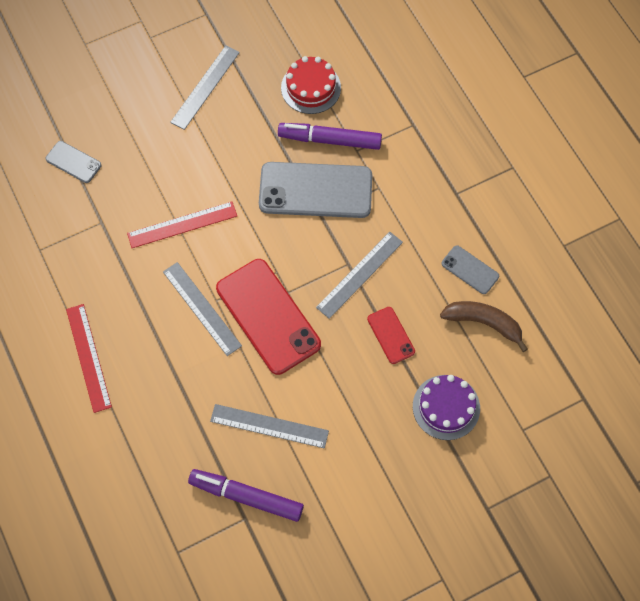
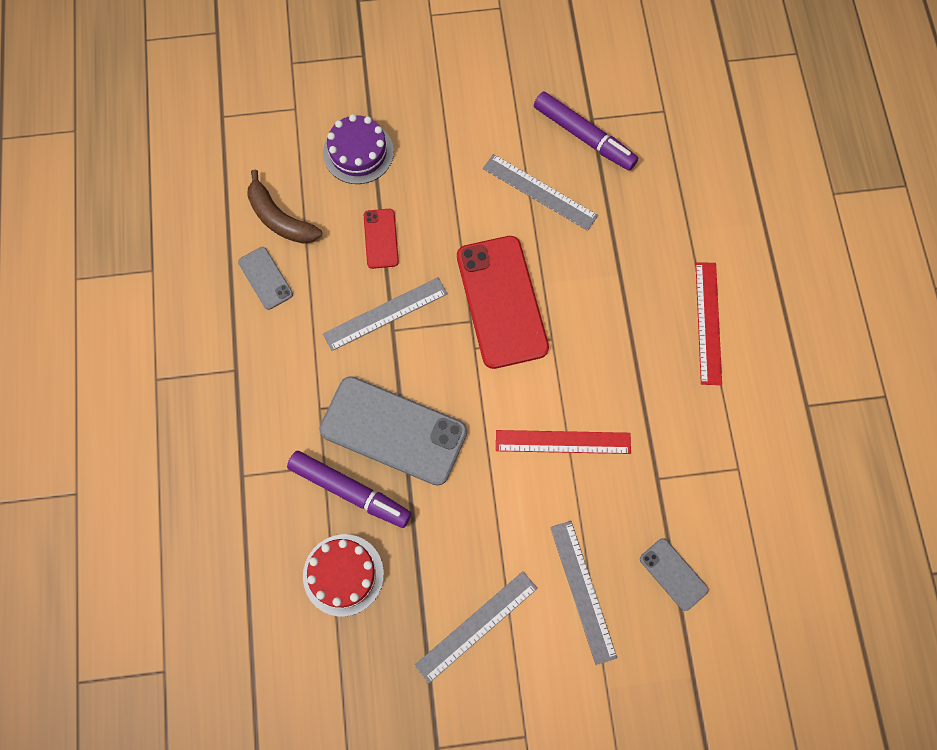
camera: 160 degrees left, 5 degrees up
(202, 308) = (570, 335): grey ruler -> grey ruler (582, 591)

